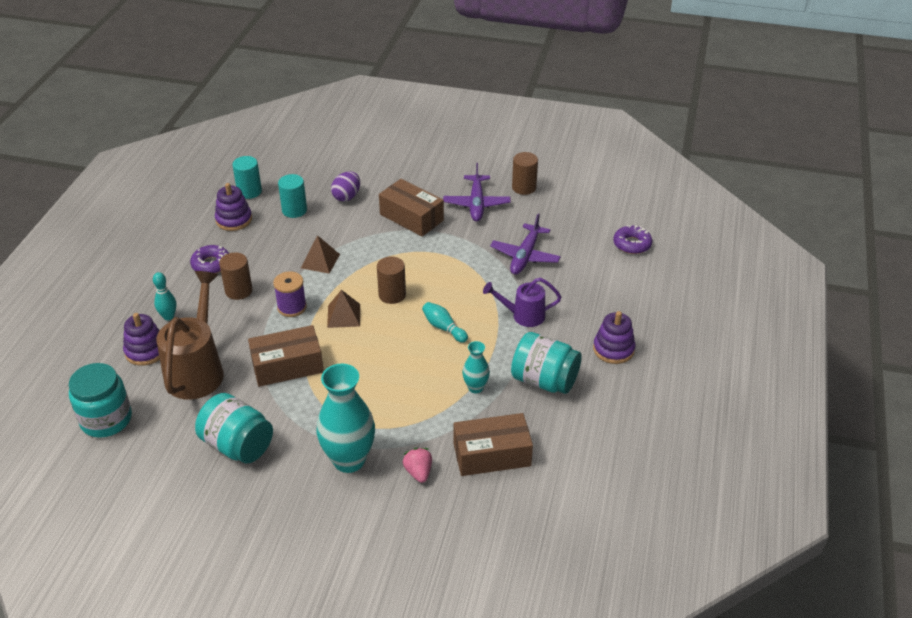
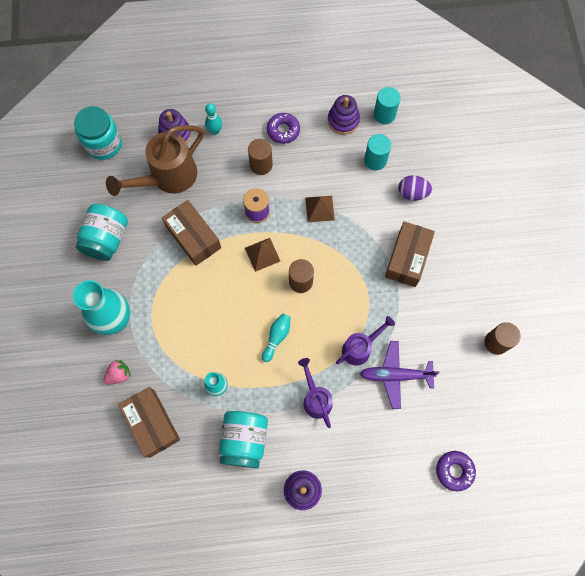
camera: 70 degrees right, 30 degrees up
(197, 370) = (168, 177): brown watering can -> brown watering can turned 150 degrees clockwise
(476, 204) = (452, 307): purple plane -> none
(486, 272) = (360, 348): none -> purple watering can

